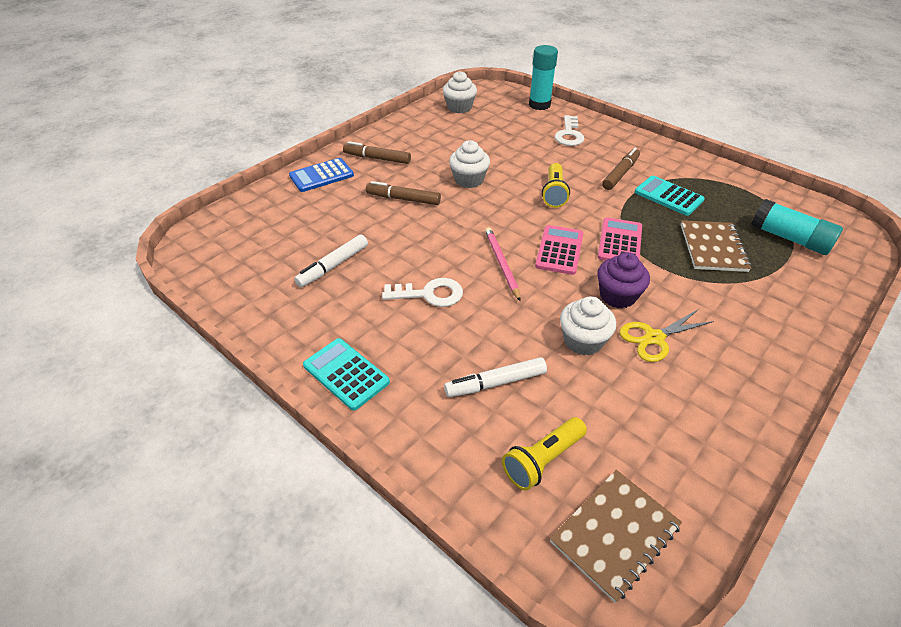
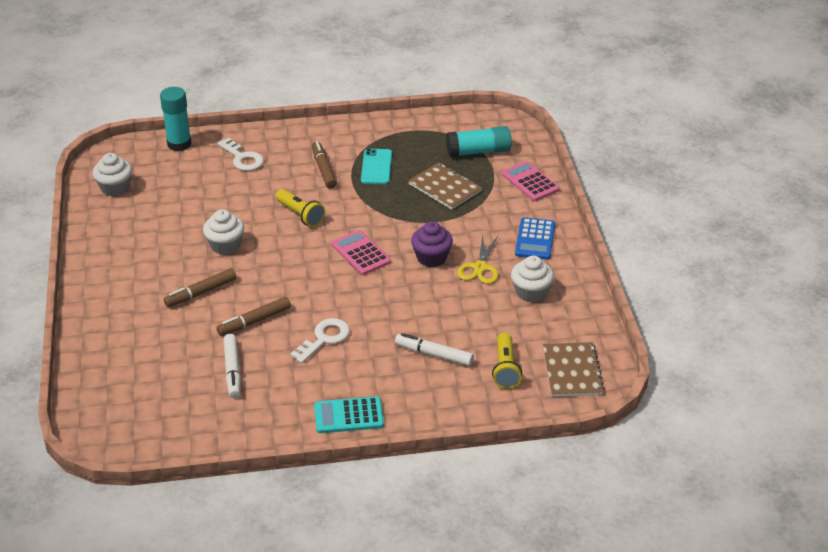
camera: 50 degrees left, 5 degrees down
(321, 176) = (103, 321): blue calculator -> blue calculator (535, 239)
(377, 158) = (123, 277): brown marker -> brown marker (254, 321)
(495, 383) = (434, 354): white marker -> white marker turned 90 degrees clockwise
(501, 264) = (339, 288): pink pencil -> none
(583, 341) = (447, 297): white cupcake -> white cupcake (531, 292)
(620, 242) = (388, 222): pink calculator -> pink calculator (530, 182)
(668, 196) = (376, 167): turquoise calculator -> turquoise phone

